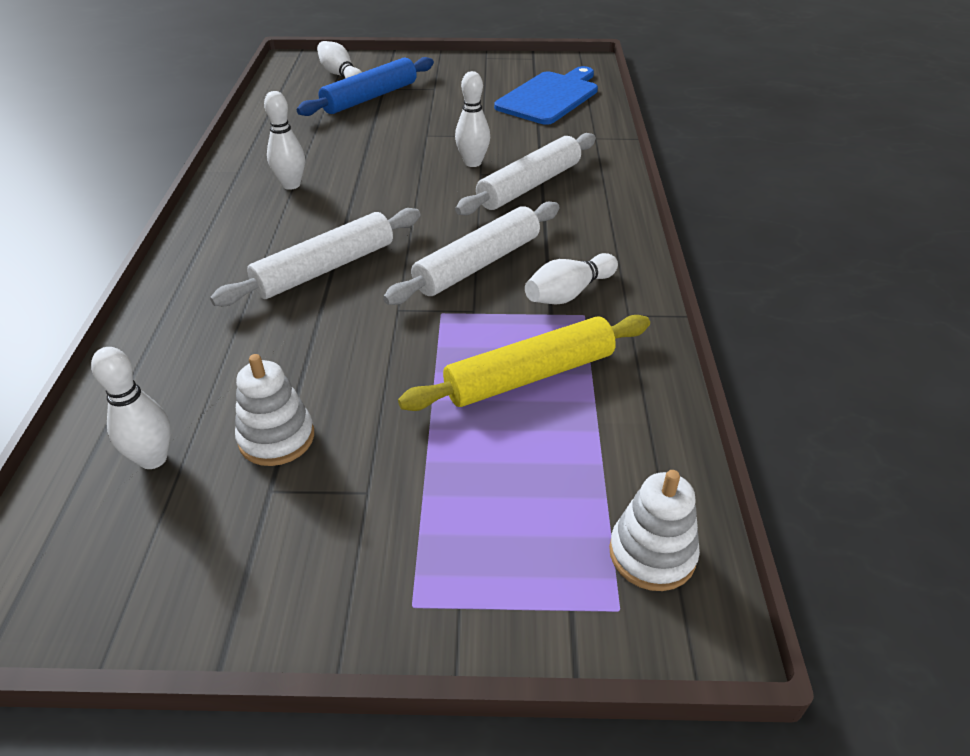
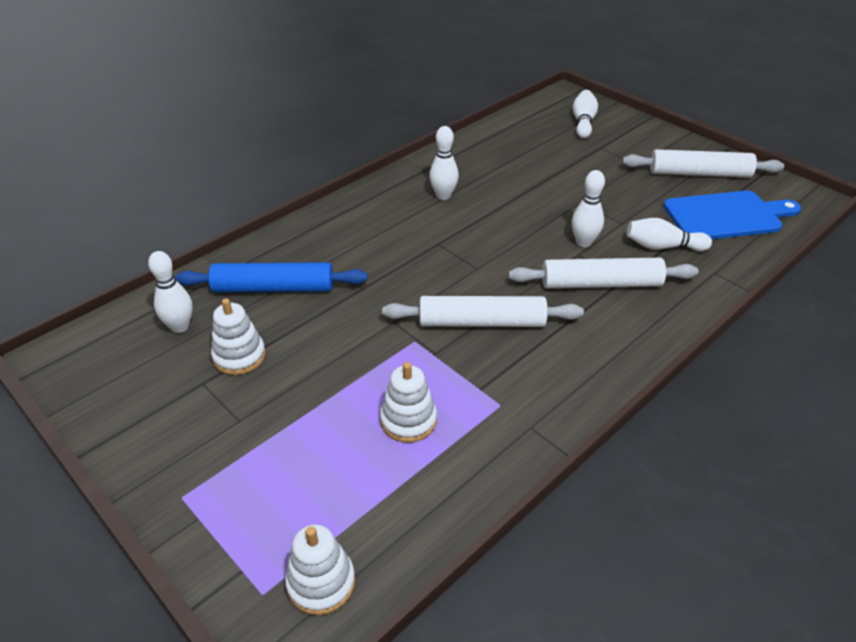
camera: 45 degrees right, 0 degrees up
(325, 269) = (389, 267): white rolling pin -> white rolling pin (699, 174)
(370, 97) = (580, 151): blue rolling pin -> blue rolling pin (273, 288)
(530, 376) = (408, 420): yellow rolling pin -> white stacking toy
(569, 293) = (512, 383): white bowling pin -> white bowling pin (662, 247)

